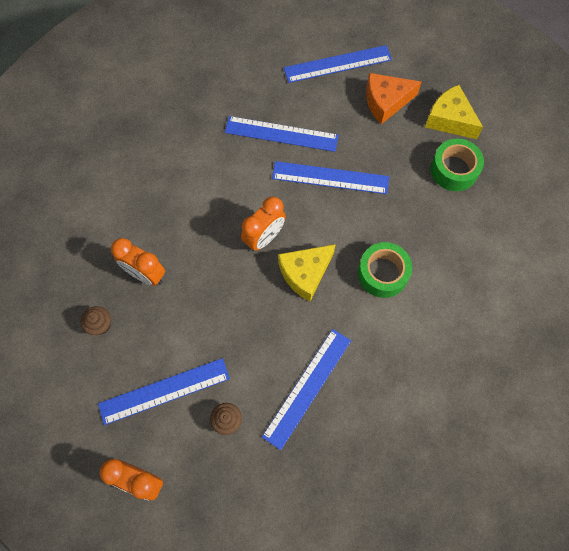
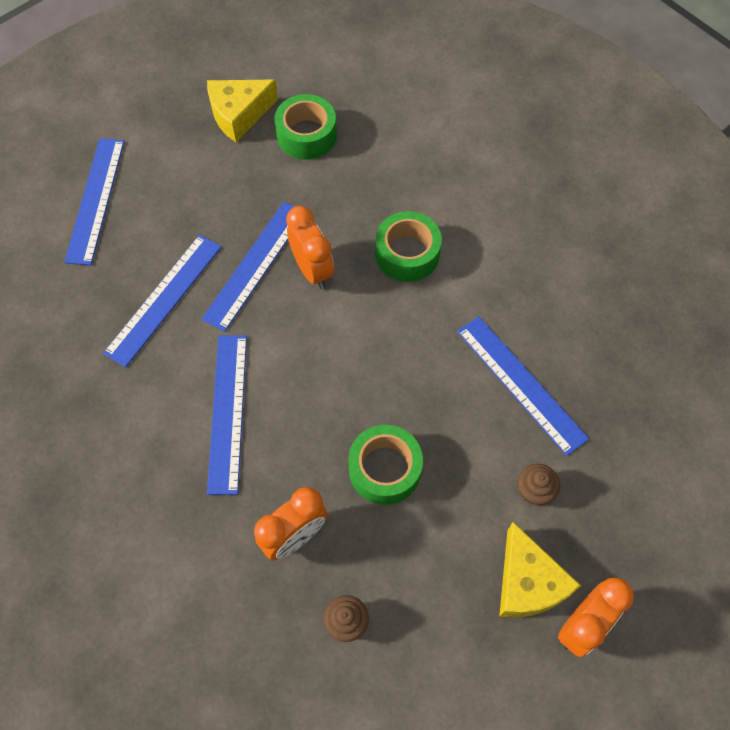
camera: 70 degrees left, 5 degrees down
(164, 391) = (472, 558): blue ruler -> blue ruler (228, 412)
(209, 314) = (385, 469): none -> green tape
(264, 238) = (305, 368): orange clock -> orange clock (312, 270)
(305, 273) = (373, 337): yellow cheese -> yellow cheese (527, 582)
(386, 102) = (180, 168): orange cheese -> none

